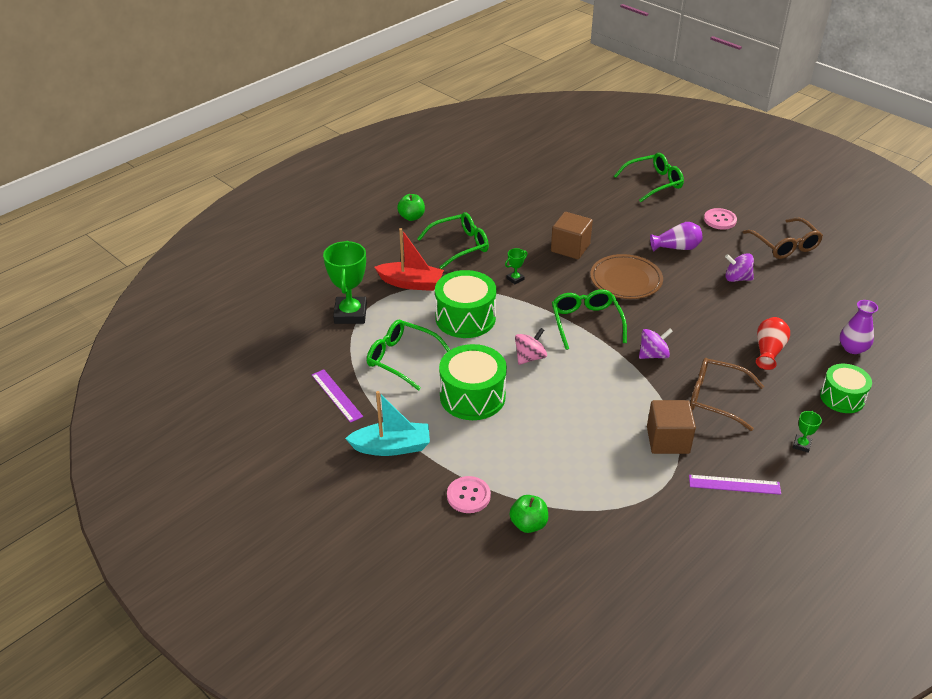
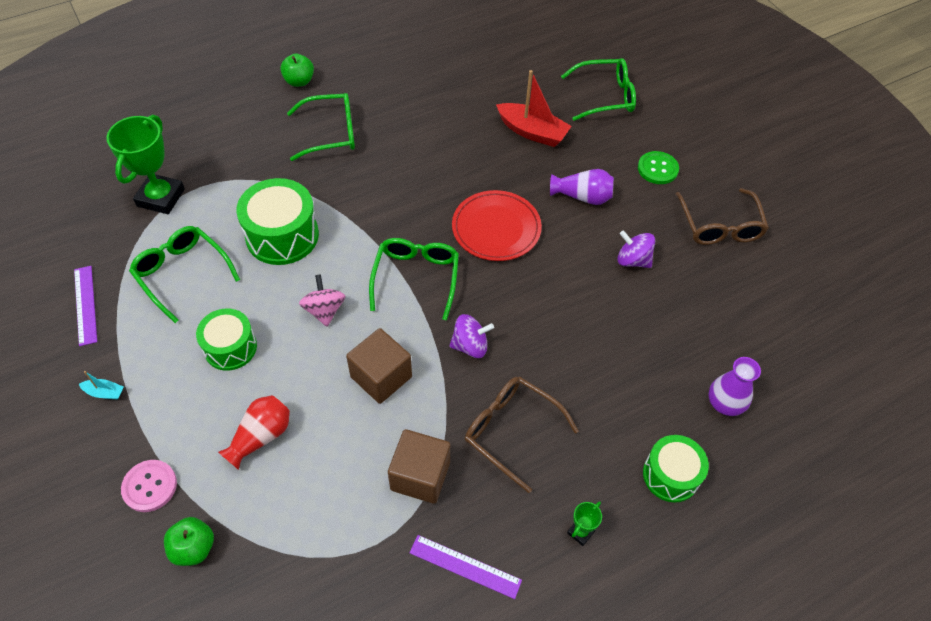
camera: 15 degrees right, 15 degrees up
(391, 447) = (104, 392): turquoise boat -> turquoise boat, size x0.45
(411, 283) = (249, 172): red boat -> red boat (532, 132)
(472, 396) = (230, 347): green drum -> green drum, size x0.66
(515, 279) = (368, 195): green trophy -> none
(530, 357) = (324, 310): pink spinning top -> pink spinning top turned 75 degrees counterclockwise
(570, 248) = (455, 166): brown cube -> brown cube (381, 377)
(626, 280) = (496, 228): brown plate -> red plate
(720, 220) = (657, 169): pink button -> green button
(768, 351) = (614, 378): red vase -> red vase (261, 436)

